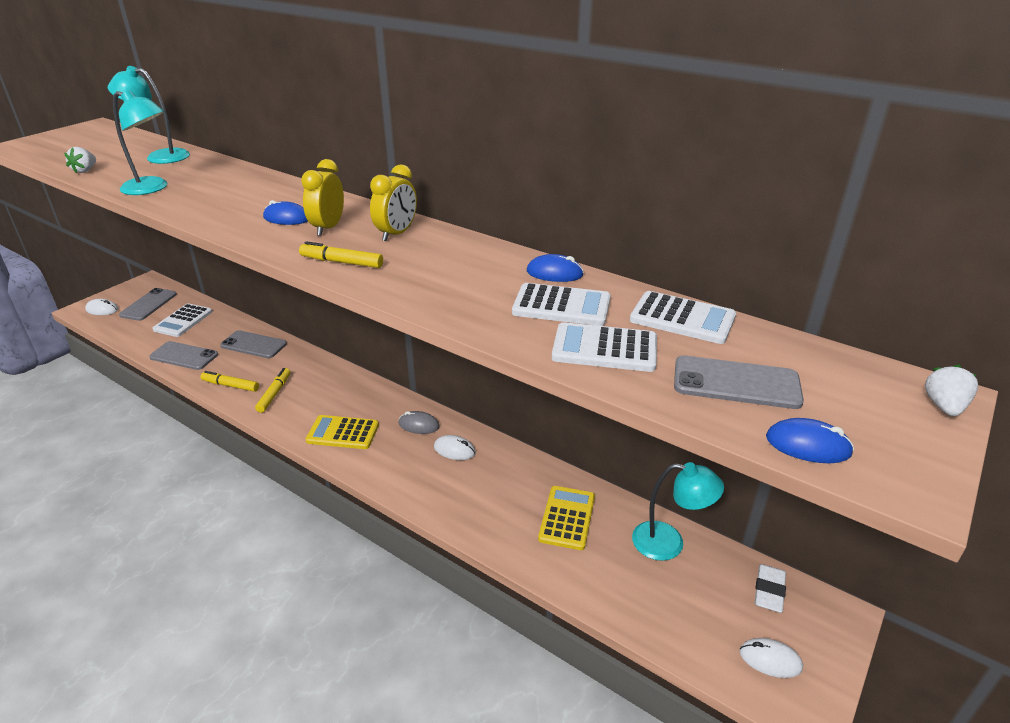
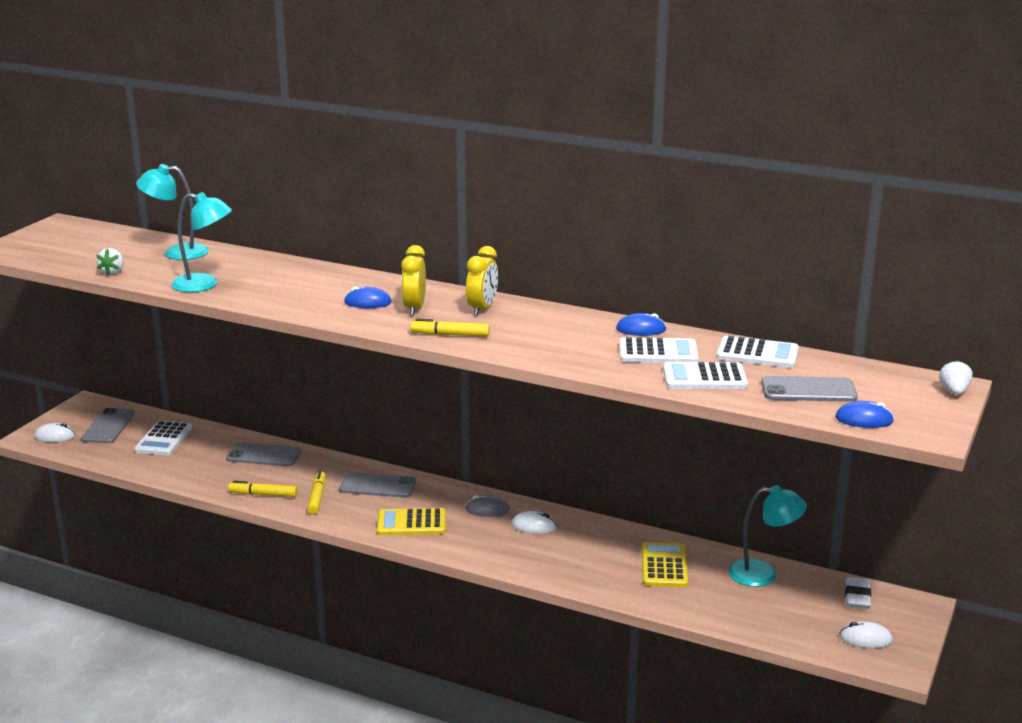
camera: 10 degrees left, 10 degrees down
(184, 356) = (190, 472): grey phone -> grey phone (378, 486)

